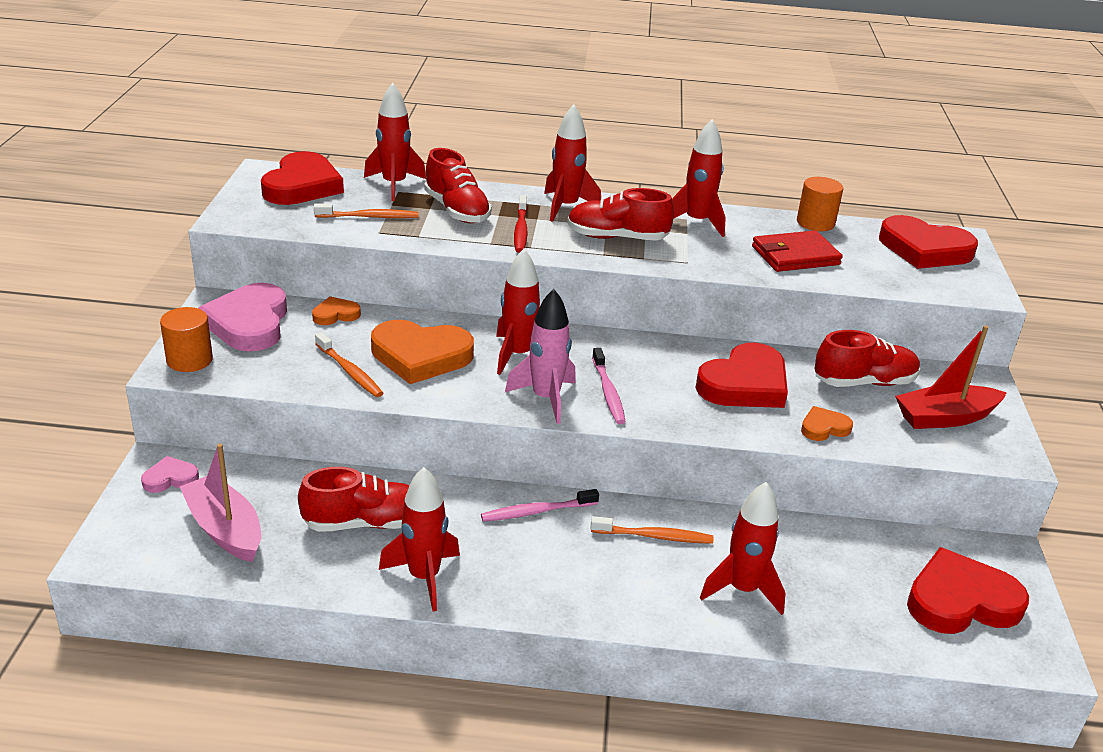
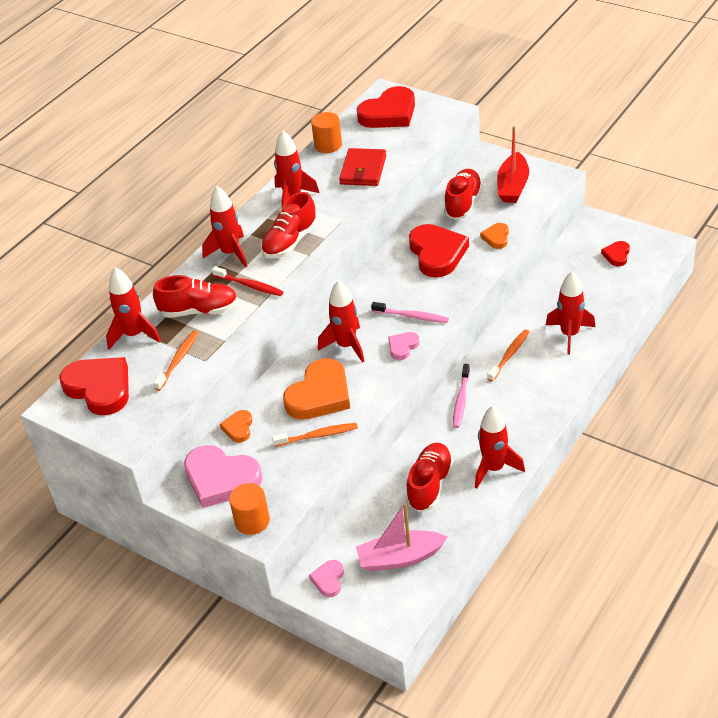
camera: 55 degrees left, 10 degrees up
(546, 398) = (402, 347): pink rocket -> pink heart
(960, 601) = (616, 255): red heart -> red heart, size x0.49

